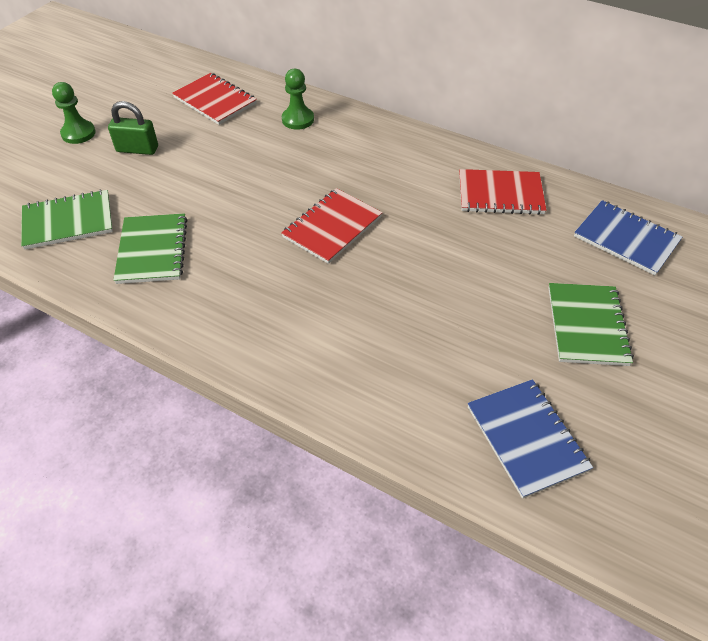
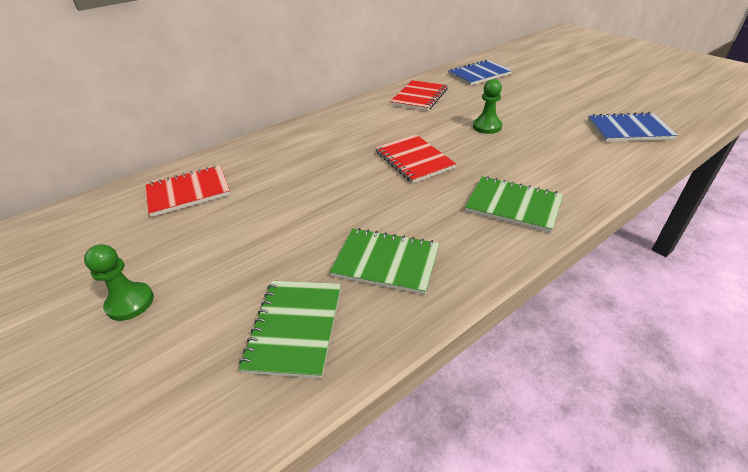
camera: 65 degrees left, 10 degrees down
(137, 149) = (213, 254): green padlock -> none
(298, 119) = (267, 154): green pawn -> green pawn (487, 127)
(587, 325) = (543, 97): green notebook -> green notebook (513, 205)

